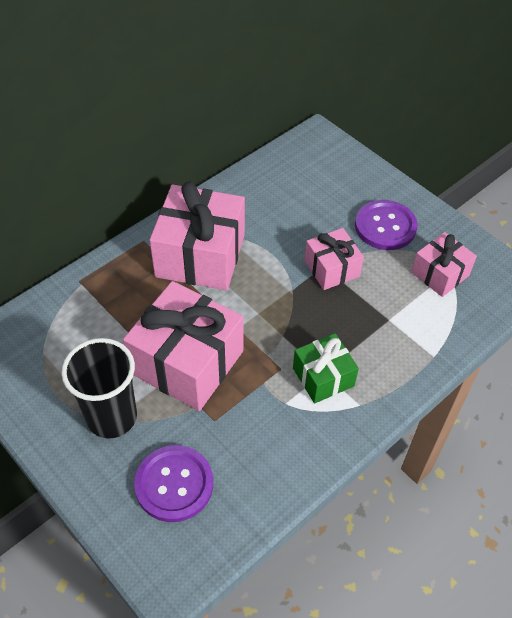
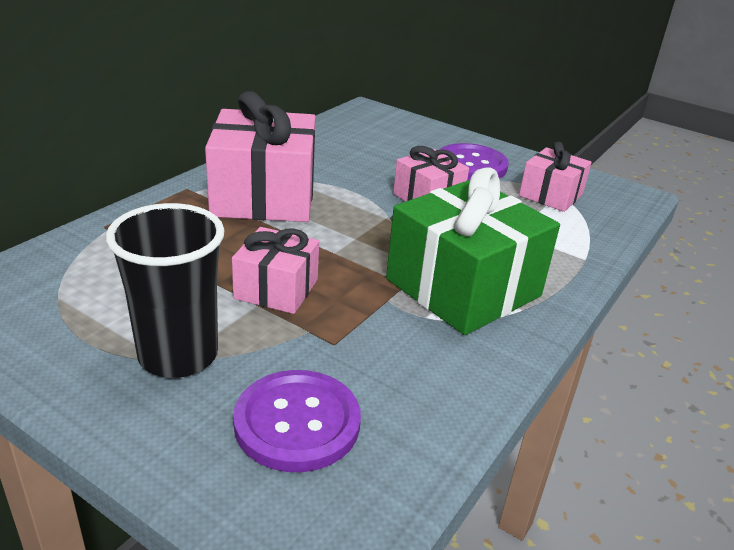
camera: 15 degrees left, 20 degrees down
(187, 362) = (276, 289): pink gift -> pink gift, size x0.55
(323, 377) = (463, 287): green gift -> green gift, size x1.81

